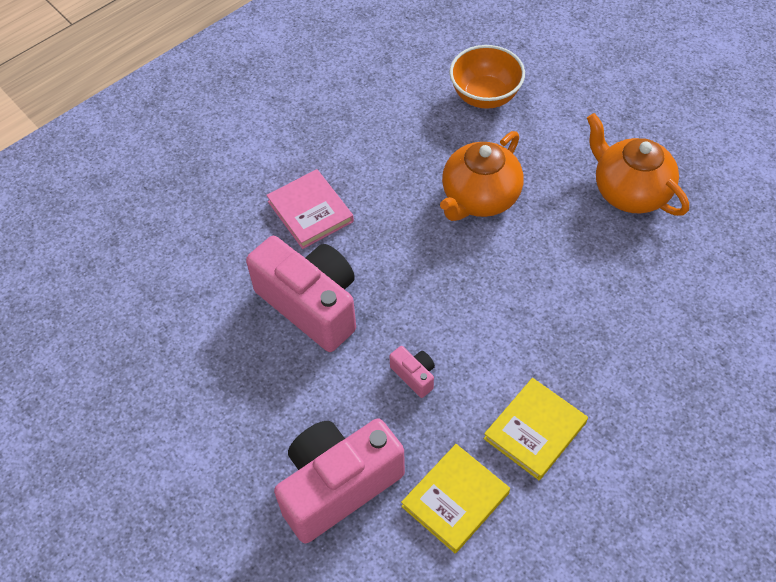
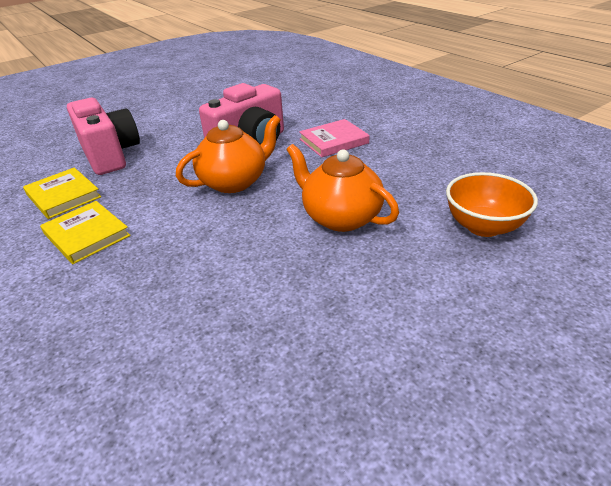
camera: 95 degrees right, 20 degrees down
(414, 375) = (171, 181): pink camera -> none
(629, 191) = (342, 332): orange teapot -> orange teapot (234, 182)

